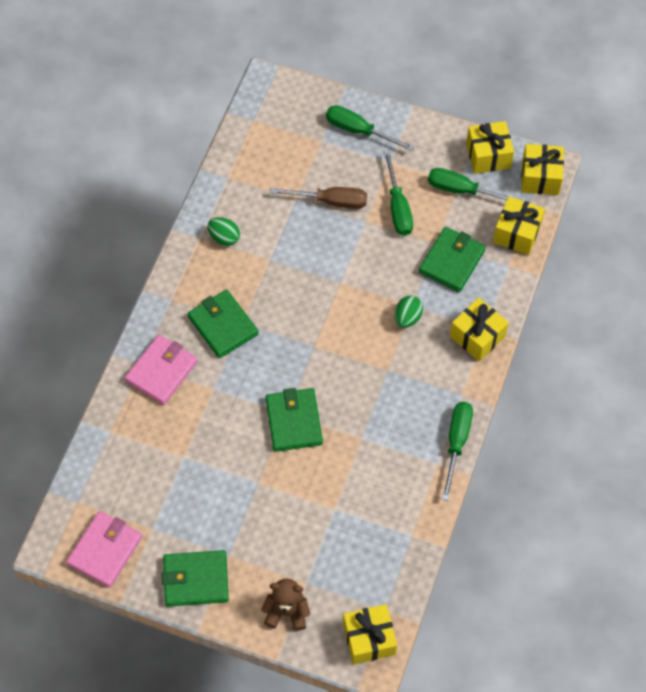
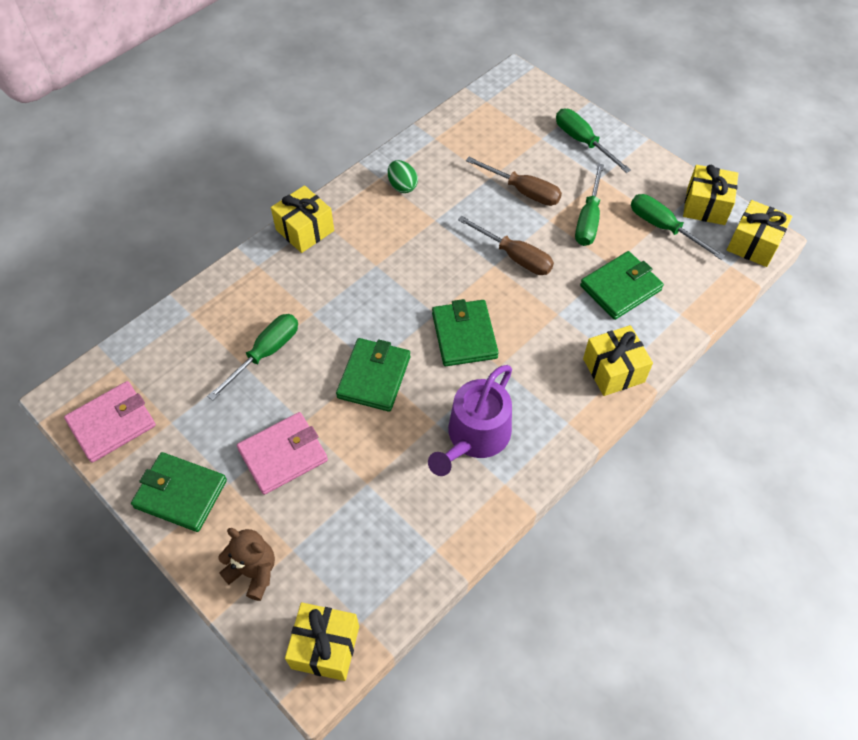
camera: 25 degrees right, 5 degrees down
(161, 371) = (272, 279): pink wallet -> pink wallet (283, 455)
(223, 325) = (356, 261): green wallet -> green wallet (464, 335)
(353, 267) = (515, 256): none -> brown screwdriver
(397, 436) = (475, 436): none -> purple watering can
(407, 318) = (546, 323): green egg -> none
(456, 443) = (537, 470): green screwdriver -> green screwdriver (265, 353)
(516, 233) = (704, 287): yellow gift -> yellow gift (305, 230)

